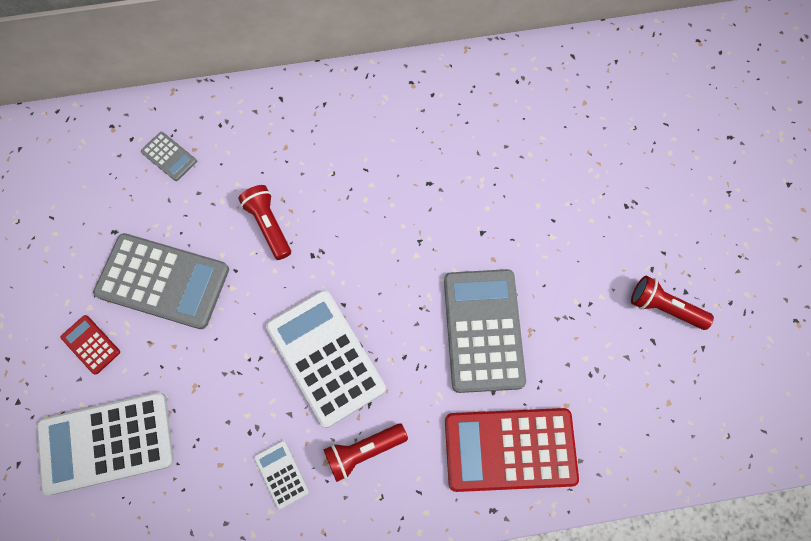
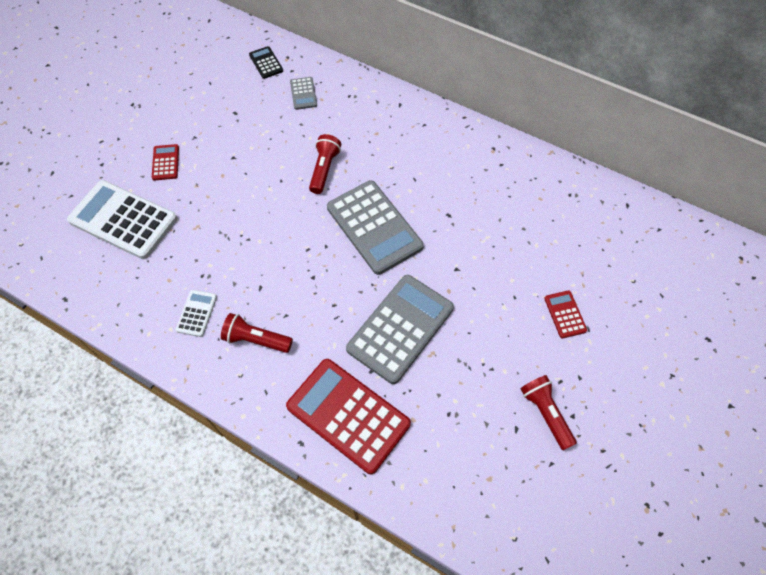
camera: 40 degrees right, 10 degrees down
(93, 149) = (266, 63): none -> black calculator
(163, 281) = (235, 157): grey calculator -> grey calculator (374, 227)
(325, 357) = (285, 268): white calculator -> none
(606, 203) = (565, 314): none -> red calculator

